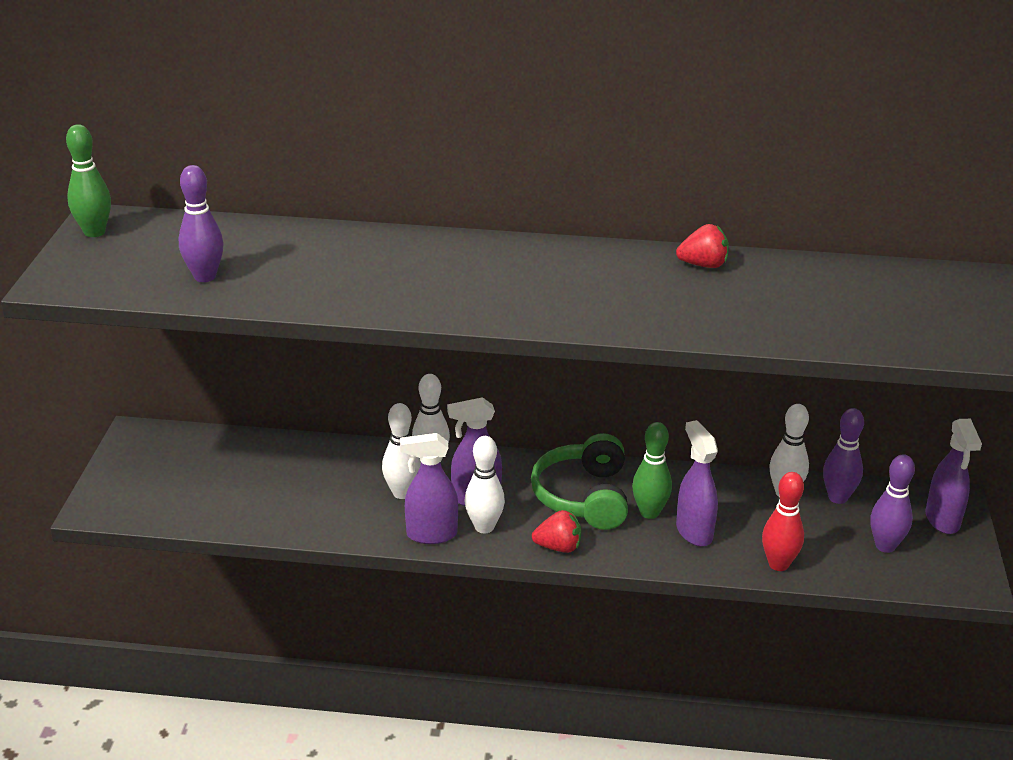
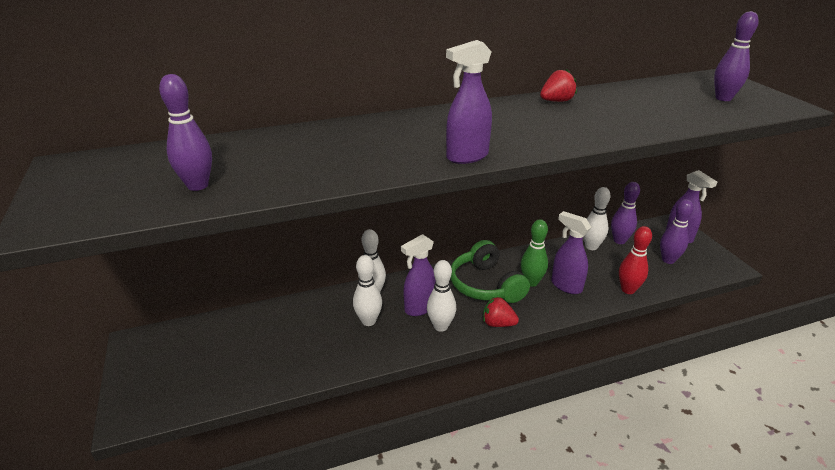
camera: 25 degrees left, 0 degrees up
(94, 232) = (63, 175): green bowling pin -> none
(431, 534) = (409, 344): purple spray bottle -> purple spray bottle (466, 157)
(558, 547) = (498, 324): red strawberry -> red strawberry turned 135 degrees counterclockwise
(949, 317) = (723, 98): none -> purple bowling pin

